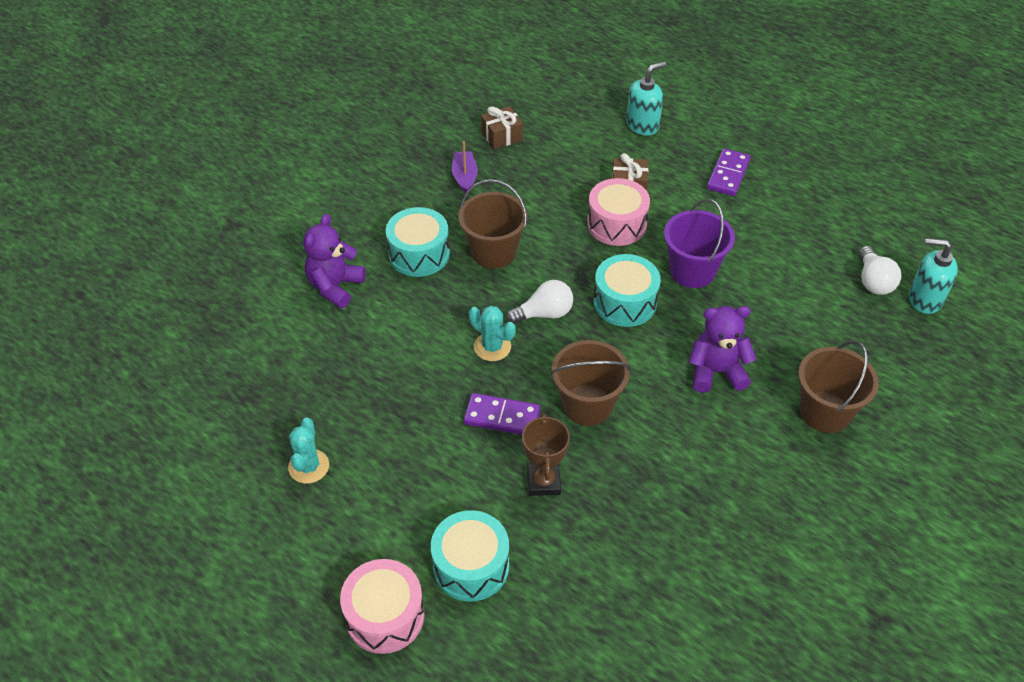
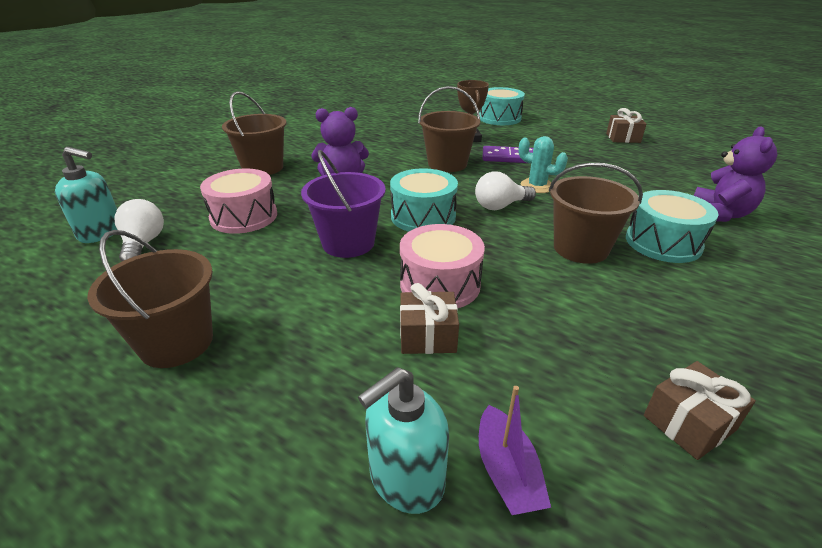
camera: 175 degrees right, 15 degrees down
(309, 466) = (623, 138): turquoise cactus -> brown gift
(385, 616) = (535, 108): pink drum -> pink drum (244, 217)
(465, 177) = (689, 336): purple boat -> purple boat (507, 472)
(728, 175) = (258, 367): purple domino -> none
(785, 192) = (176, 342): none -> brown bucket

